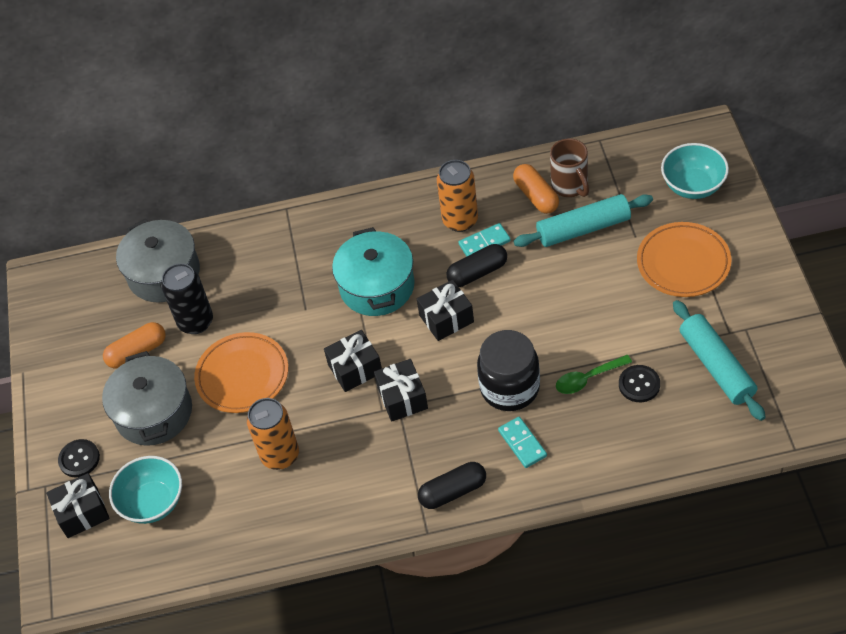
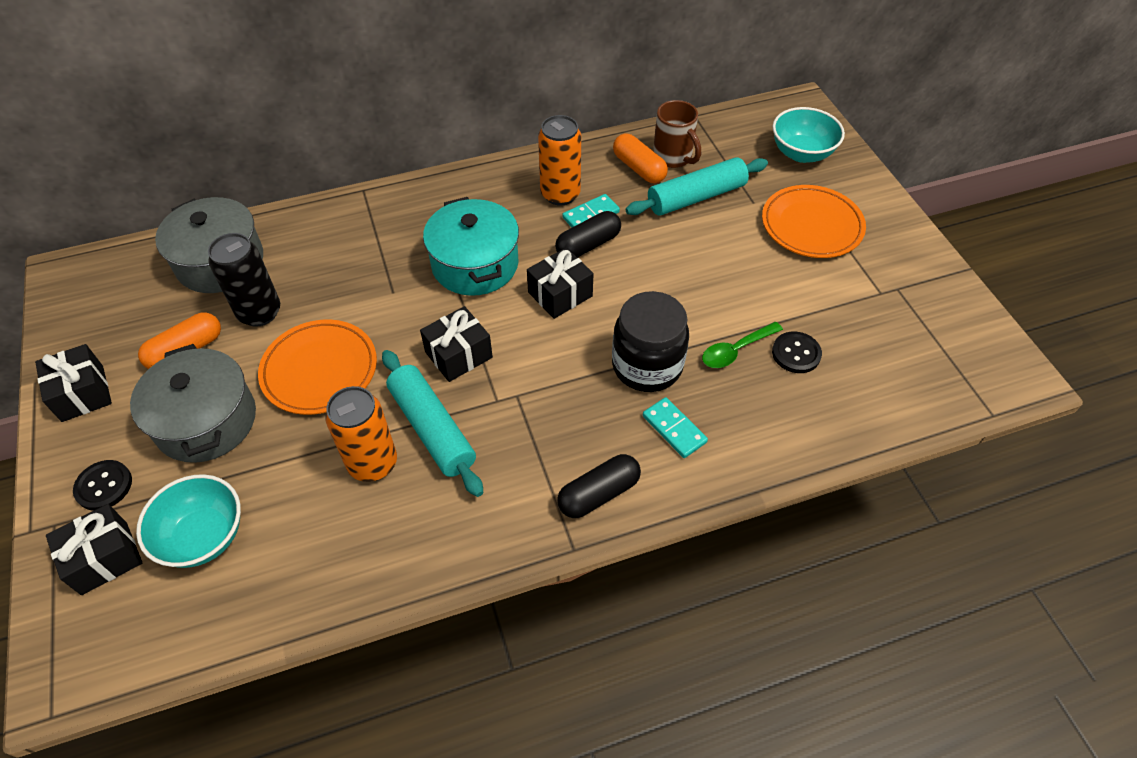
camera: 15 degrees left, 0 degrees up
(402, 398) = (520, 385): black gift -> black gift (83, 393)
(717, 366) = (877, 329): turquoise rolling pin -> turquoise rolling pin (432, 428)

